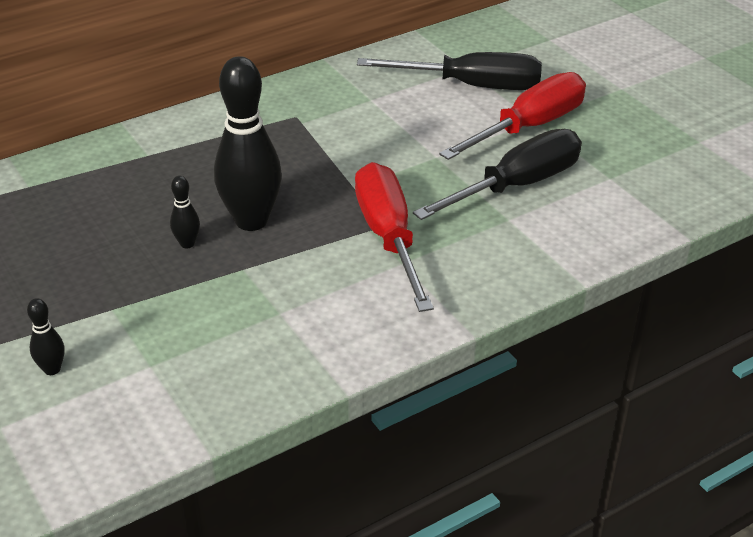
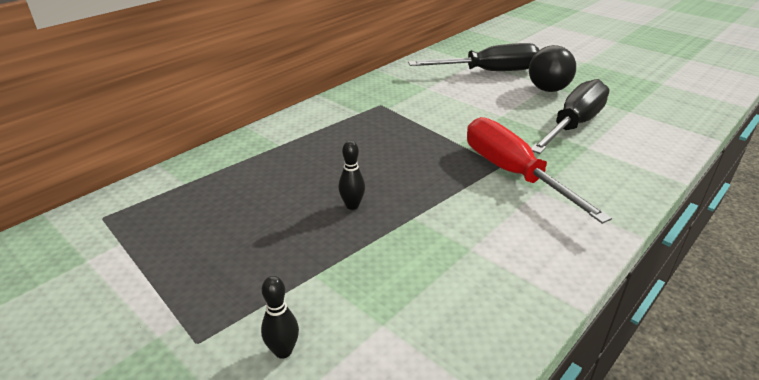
camera: 15 degrees left, 5 degrees down
(251, 221) = (395, 179): black bowling pin -> none
(529, 127) = (548, 89): red screwdriver -> black ball

